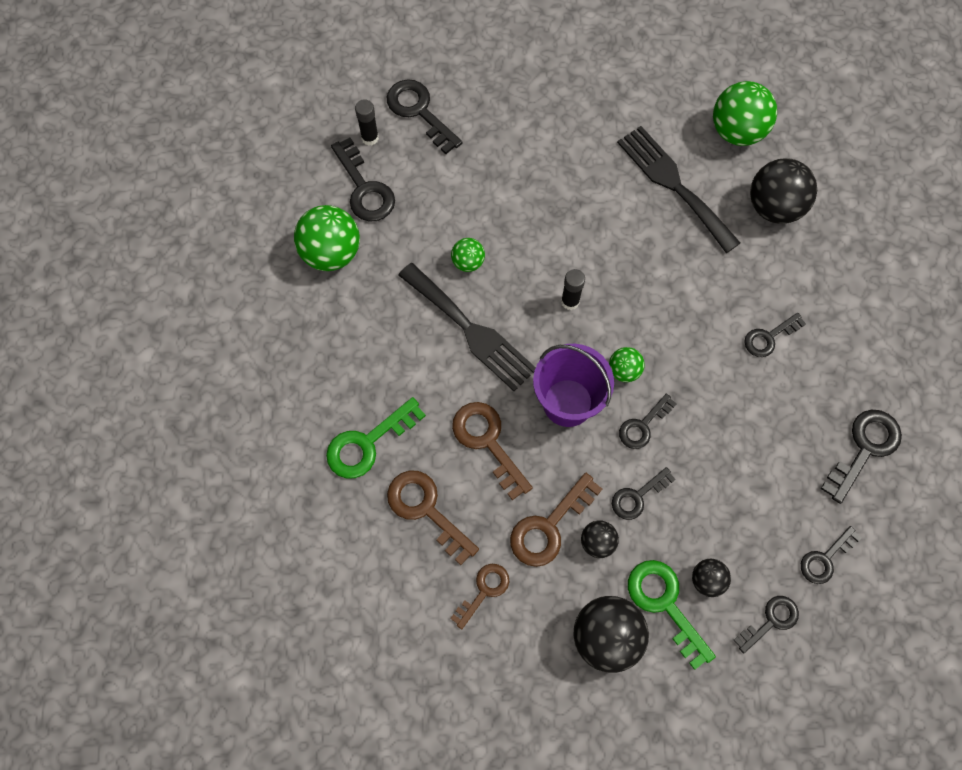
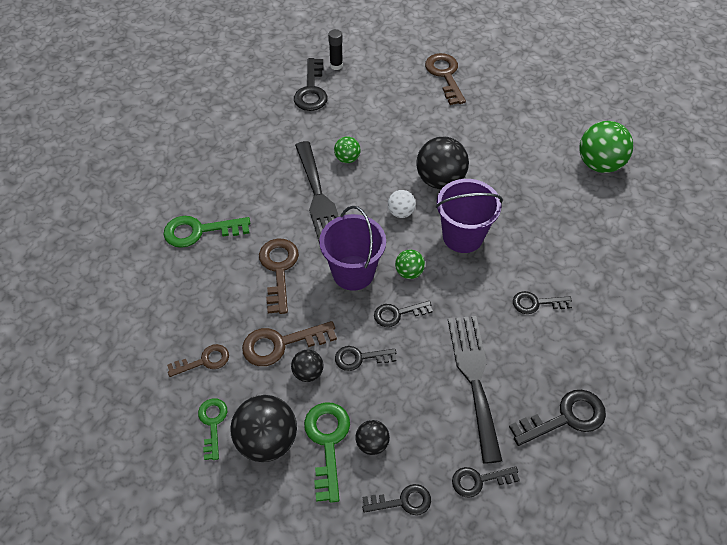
camera: 30 degrees right, 15 degrees down
(331, 253) = (263, 115): green ball -> none
(419, 112) = (379, 64): black key -> none
(426, 510) = (205, 290): brown key -> brown key (445, 75)
(541, 652) = (213, 423): none -> green key
(570, 301) = (401, 212): black glue stick -> white ball
(652, 297) = (462, 236): none -> purple bucket
(674, 184) = (528, 176): black fork -> black fork (474, 378)
(774, 207) = (597, 222): black ball -> black ball (440, 180)

